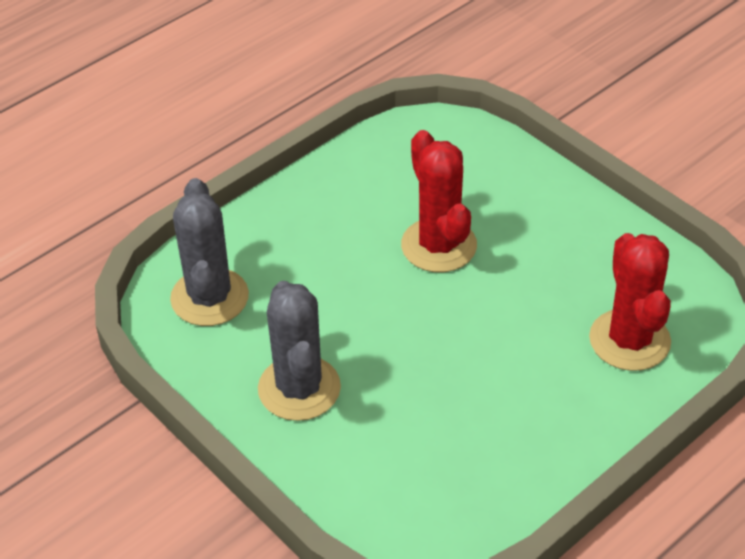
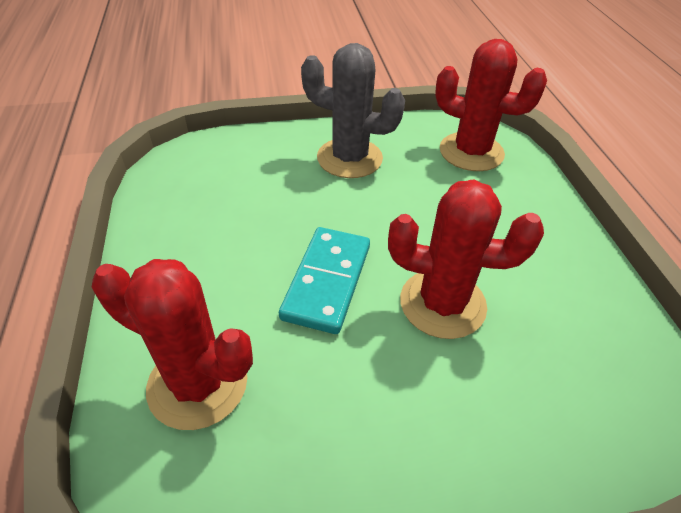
camera: 120 degrees right, 0 degrees up
(209, 297) = (471, 152): grey cactus -> red cactus
(479, 320) = (326, 281): none -> turquoise domino

